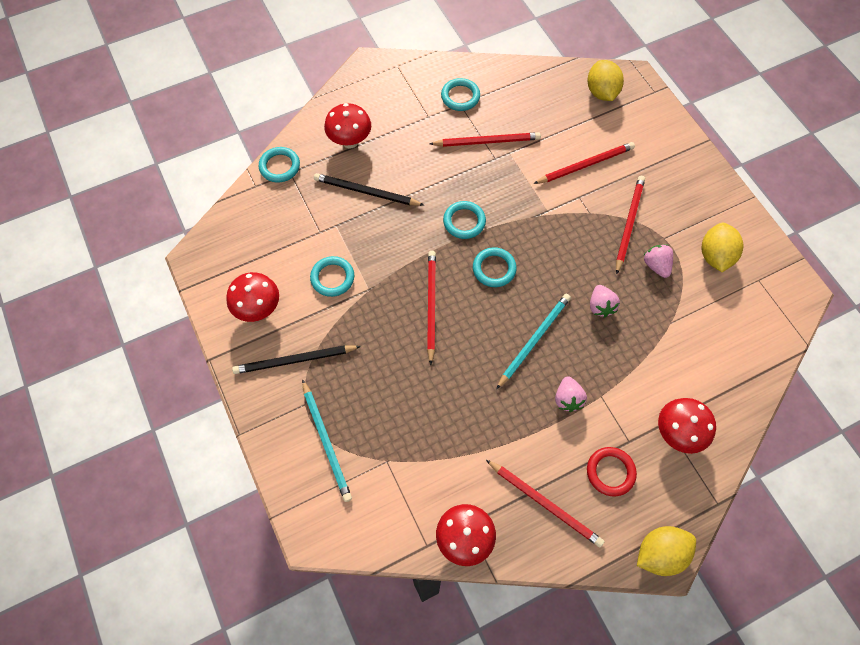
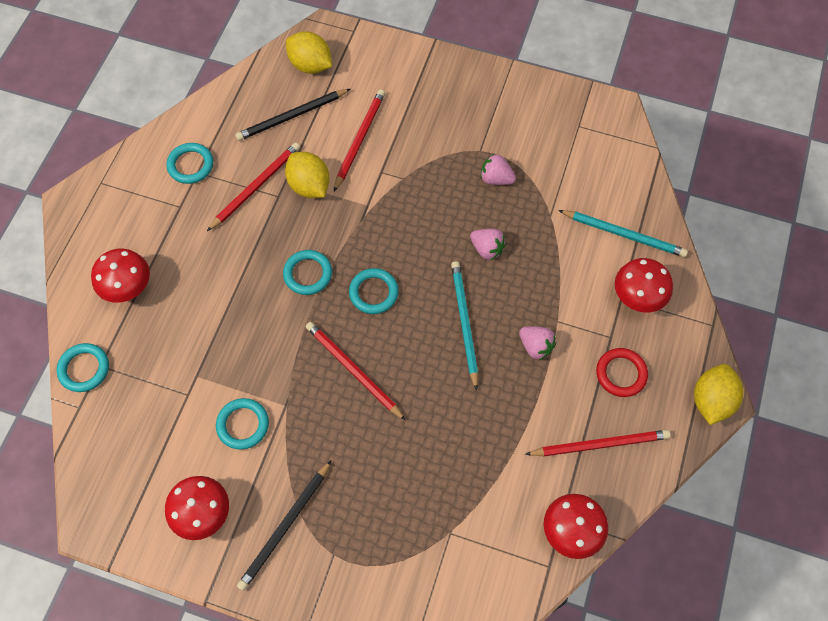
camera: 45 degrees left, 0 degrees up
(326, 442) = (385, 567): turquoise pencil -> turquoise pencil (624, 234)
(366, 192) = (193, 322): black pencil -> black pencil (292, 116)
(629, 223) = (442, 161): red pencil -> none
(715, 256) = (530, 133): yellow lemon -> yellow lemon (309, 186)

